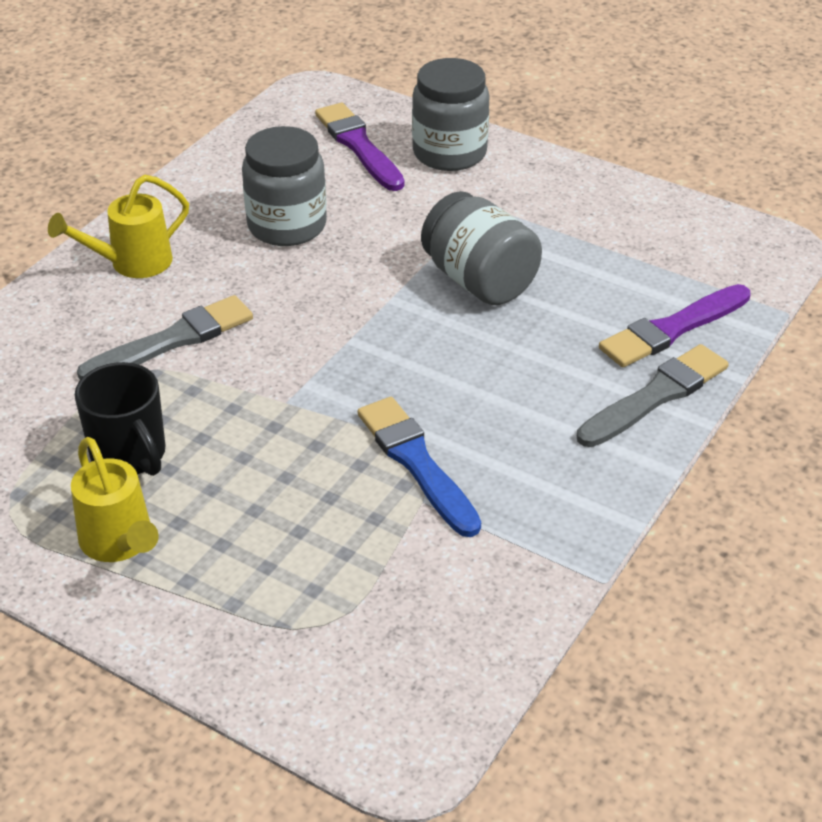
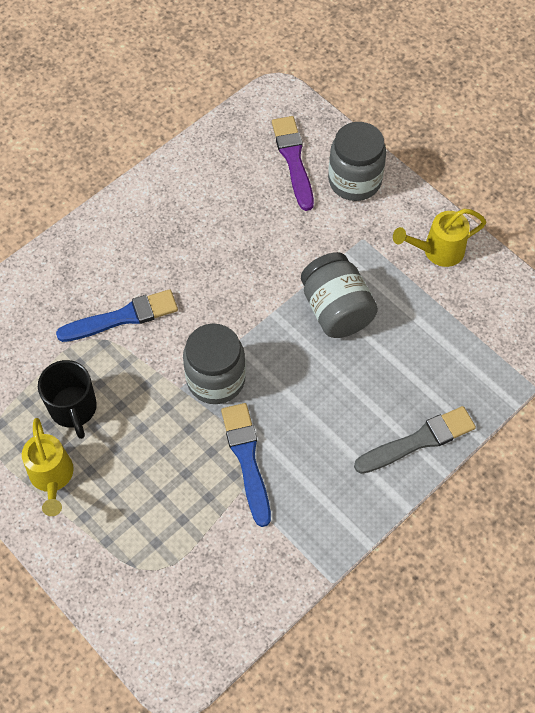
camera: 15 degrees right, 20 degrees up
(132, 263) = (113, 241): yellow watering can -> yellow watering can (437, 251)
(172, 340) = (122, 317): grey brush -> blue brush
(287, 225) = (223, 228): grey jar -> grey jar (216, 379)
(672, 329) = (451, 384): purple brush -> none

